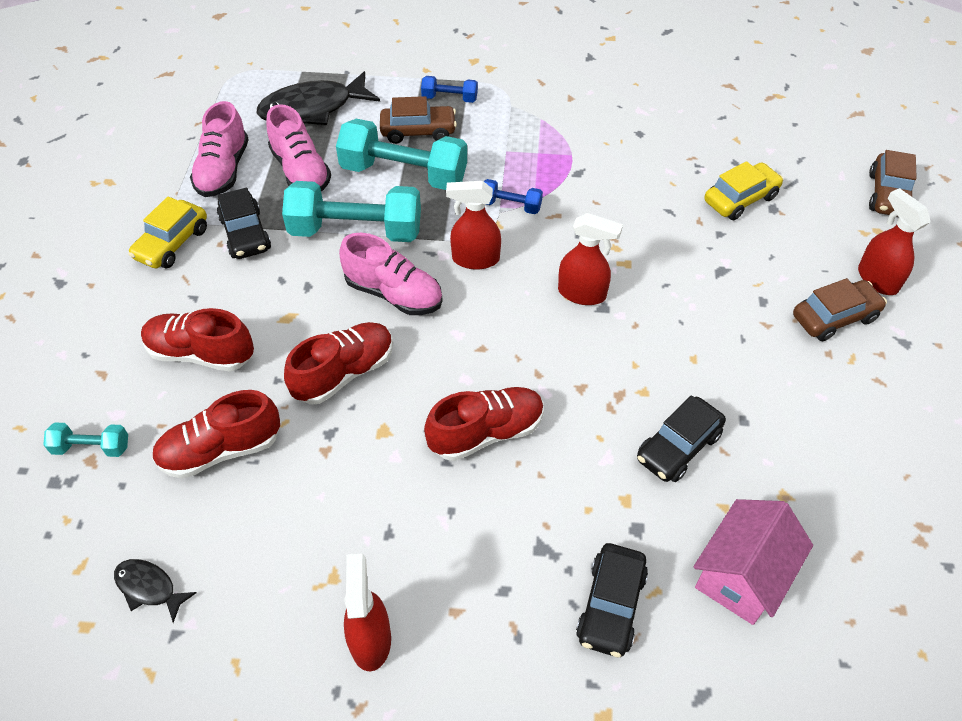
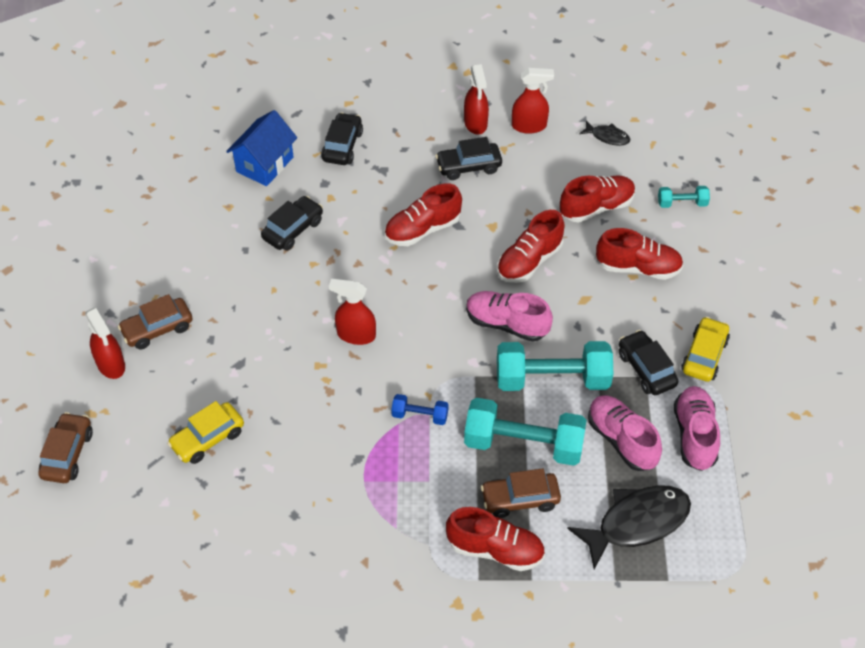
camera: 175 degrees right, 0 degrees up
(399, 543) = (468, 166): none -> black car
(449, 98) = (495, 549): blue dumbbell -> red shoe
(475, 259) = (445, 359): red spray bottle -> red spray bottle (529, 126)
(741, 575) = (265, 164): pink house -> blue house

